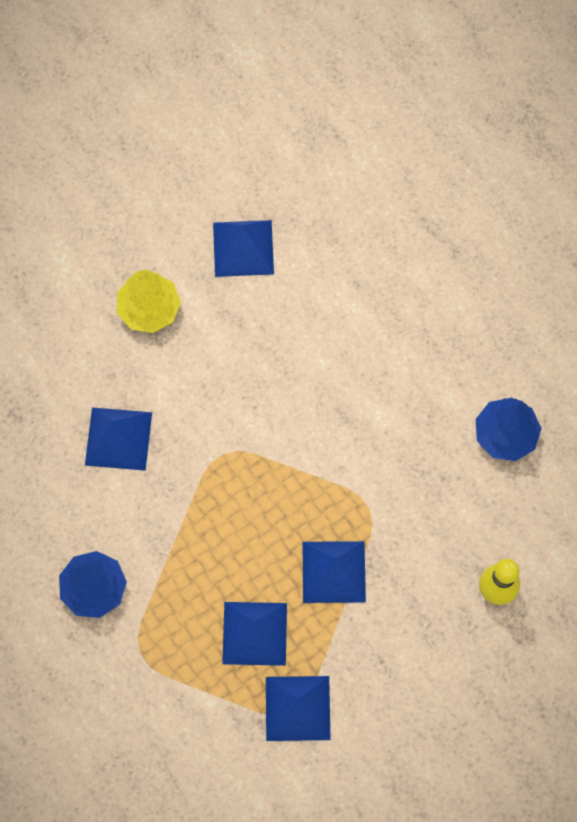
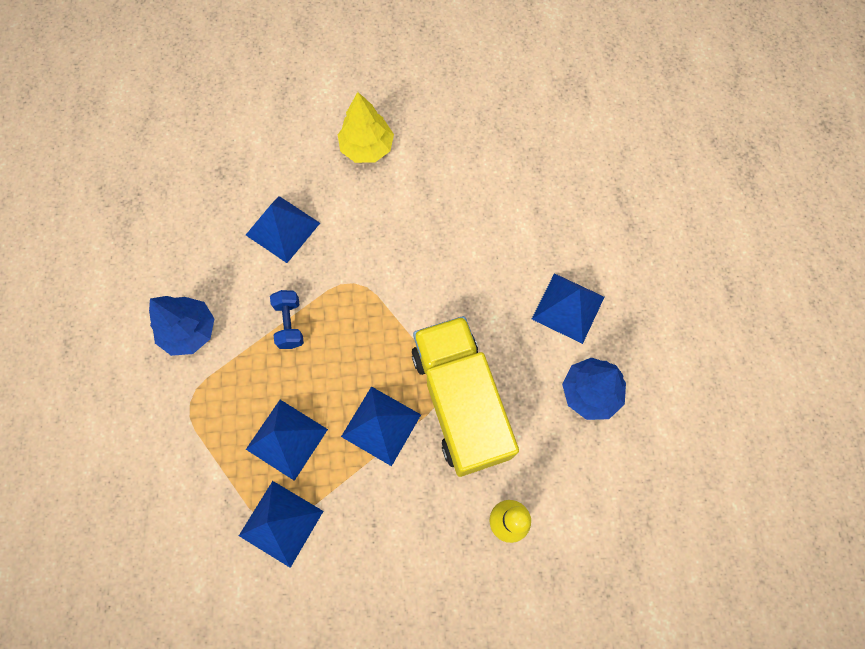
camera: 30 degrees right, 0 degrees up
(187, 527) = (290, 324): none -> blue dumbbell
(243, 248) = (465, 140): blue pyramid -> blue pyramid (568, 308)
(393, 510) = (460, 402): none -> yellow truck

